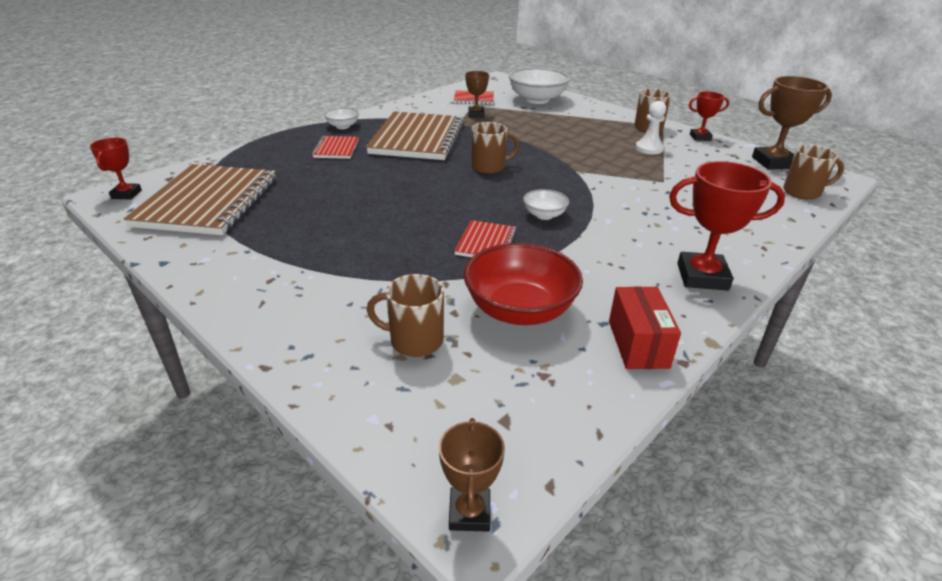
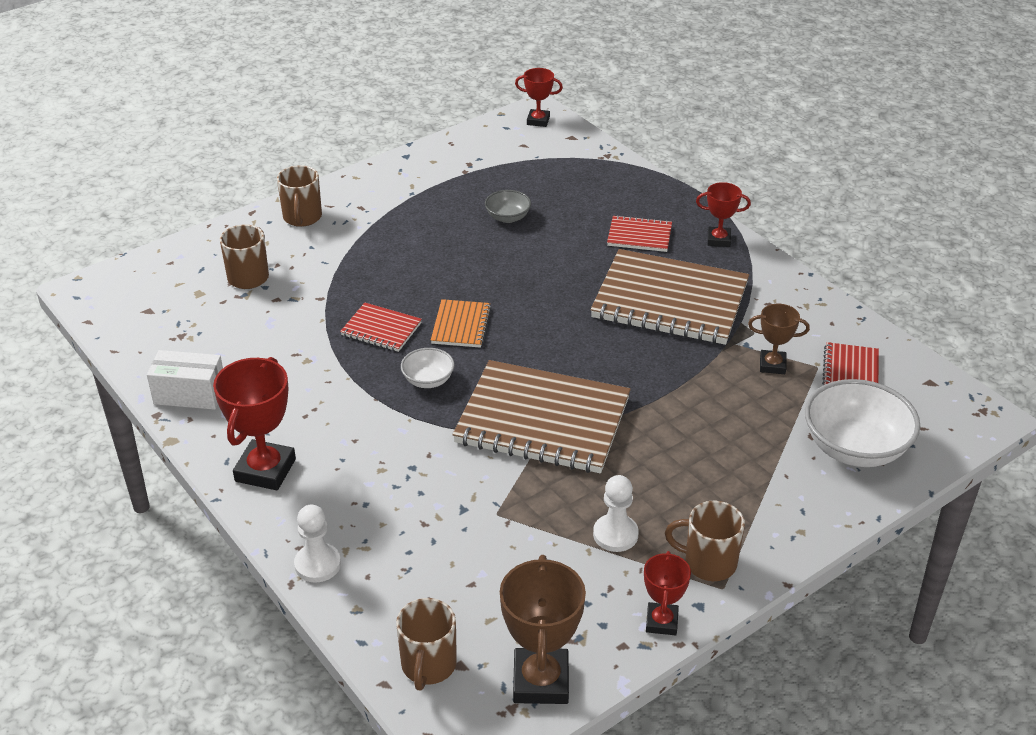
camera: 100 degrees right, 5 degrees up
(208, 202) = (511, 164): brown notebook -> brown notebook (542, 421)
(303, 198) = (508, 217): none -> grey bowl
(342, 126) = (718, 240): white bowl -> red trophy
(468, 207) = (461, 325): none -> orange notebook
(469, 513) = (88, 288): brown trophy -> none
(489, 167) = (568, 354): brown mug -> brown mug (302, 217)
(519, 310) = (263, 335): red bowl -> none
(638, 344) = (190, 394): red box -> white box
(771, 238) = (317, 564): none -> white pawn

